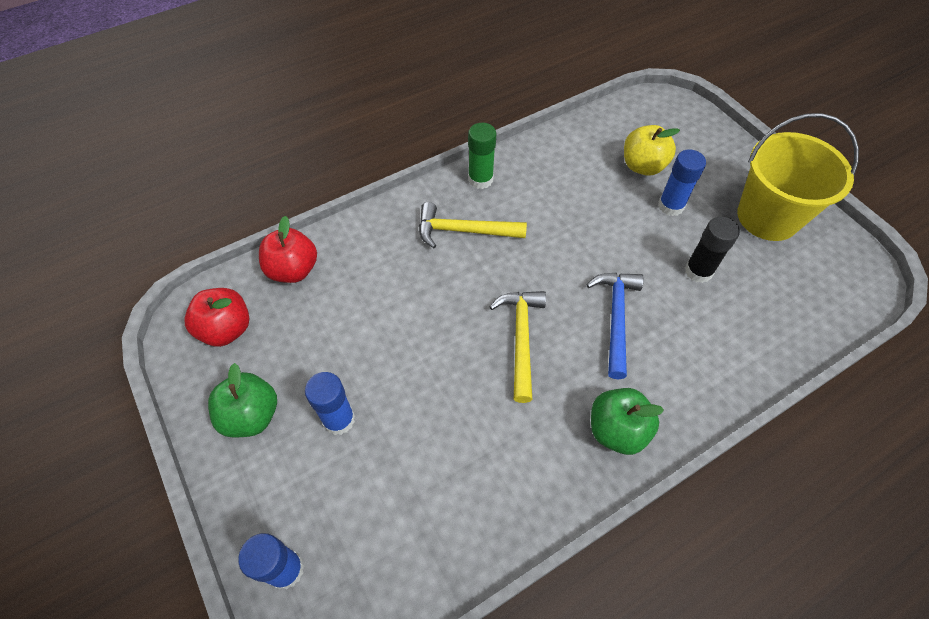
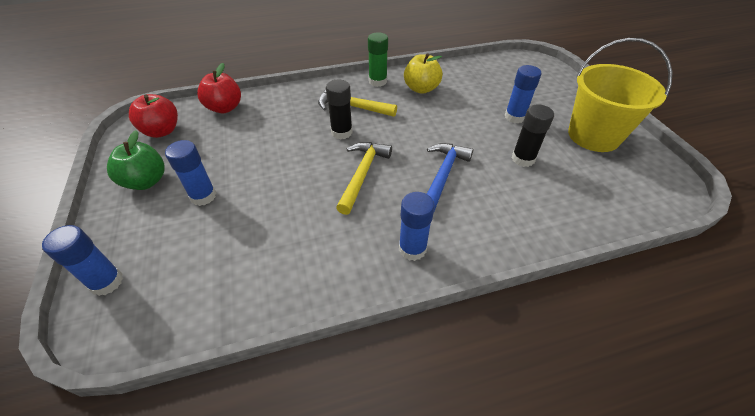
camera: 15 degrees right, 10 degrees down
(468, 278) = (341, 132): none -> black glue stick
(617, 430) = (412, 249): green apple -> blue glue stick
(642, 166) = (501, 92): yellow apple -> yellow apple (421, 89)

